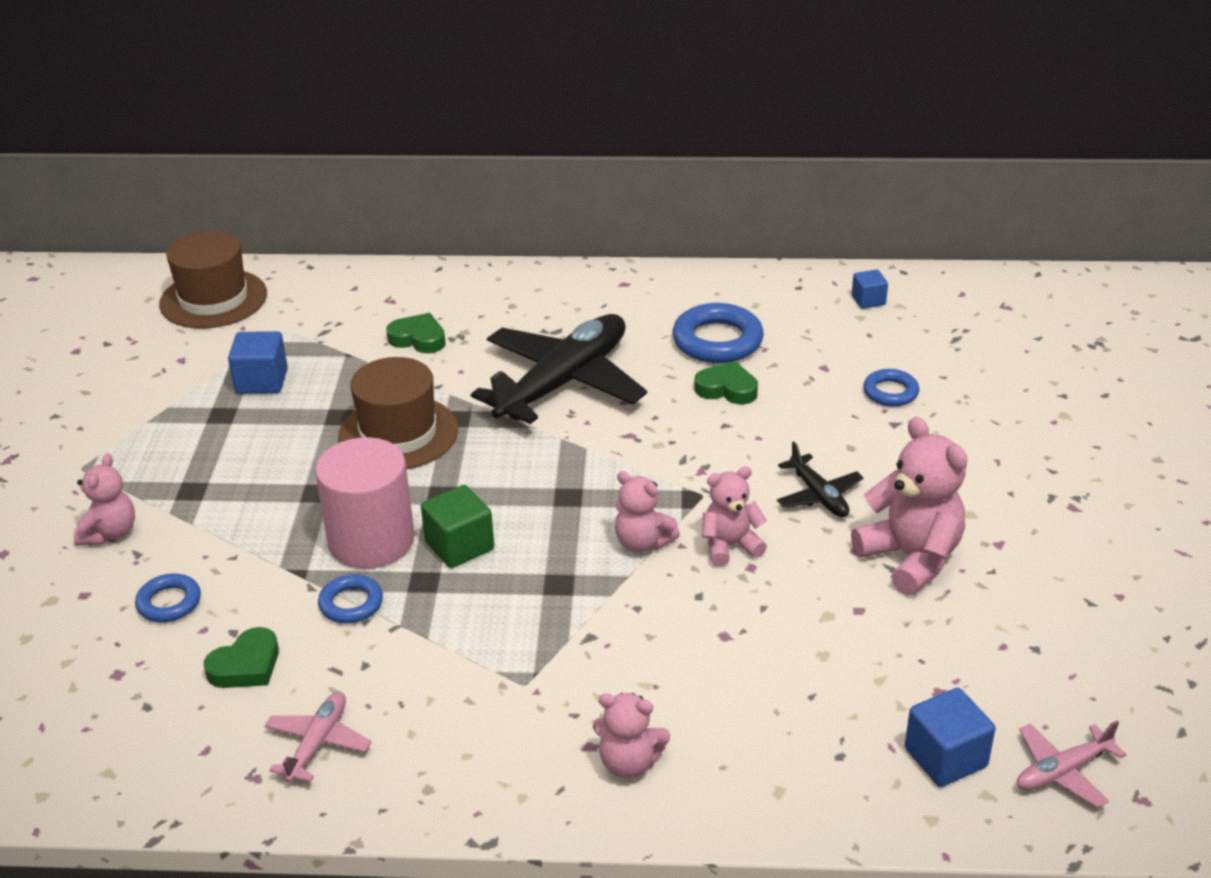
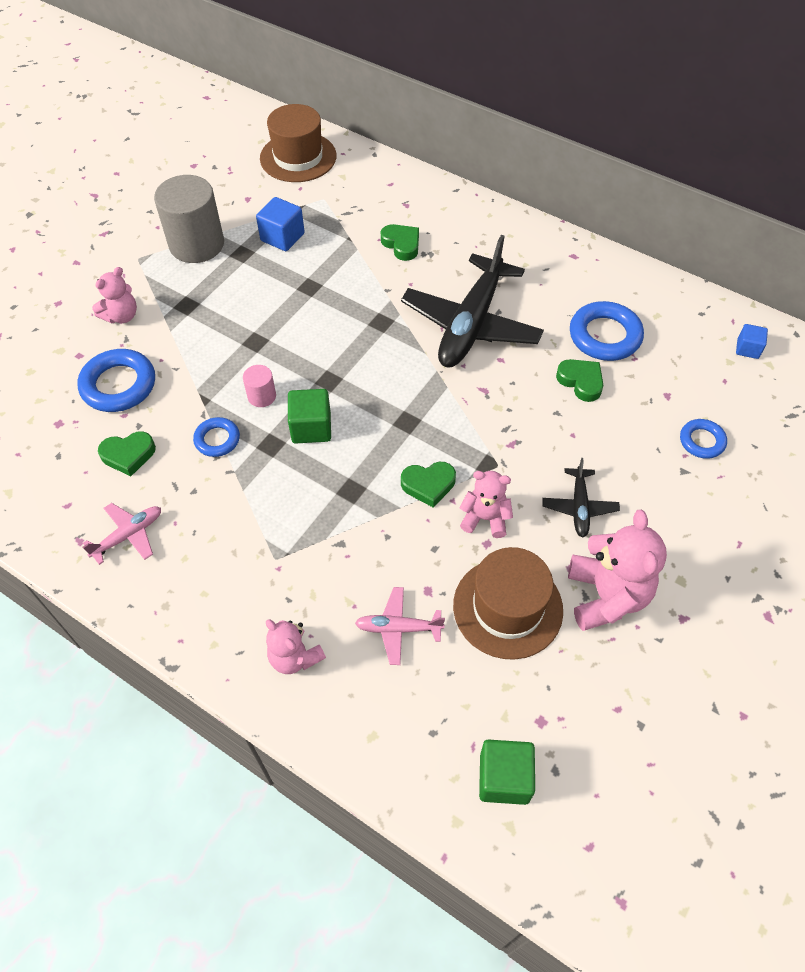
camera: 30 degrees right, 20 degrees up
(151, 426) = (196, 244): none -> grey cylinder
(169, 603) = (119, 385): blue ring -> blue ring, size x1.72
(371, 540) = (262, 396): pink cylinder -> pink cylinder, size x0.46
(398, 433) = (336, 318): brown hat -> brown hat (507, 607)
(563, 382) = (471, 324): black plane -> black plane turned 135 degrees clockwise
(642, 543) = (428, 485): pink teddy bear -> green heart
(945, 757) = (504, 778): blue cube -> green cube
(1062, 771) = (579, 841): pink plane -> pink plane (398, 628)

